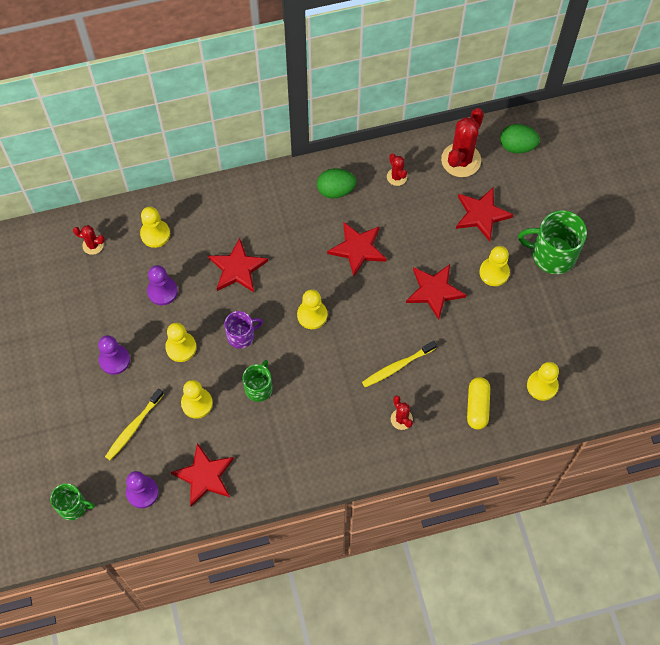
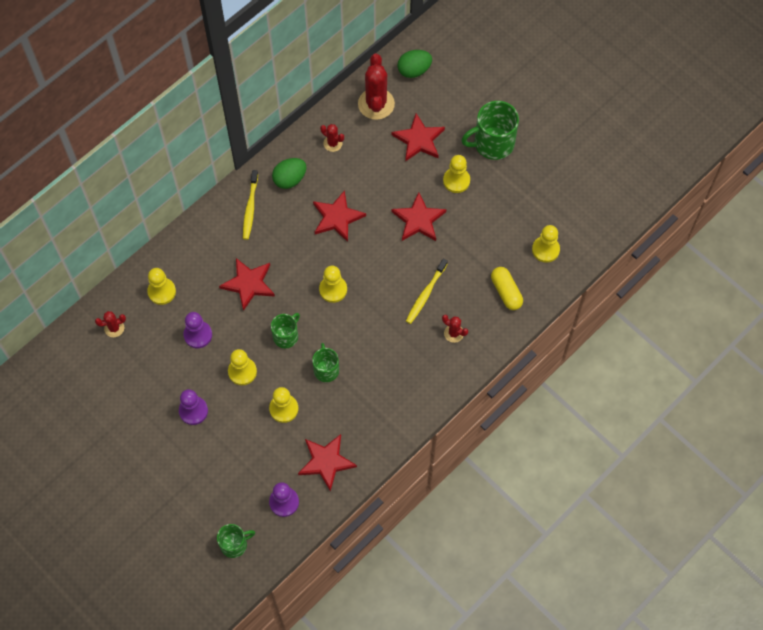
camera: 30 degrees left, 0 degrees up
(133, 427) = (244, 455): yellow toothbrush -> yellow toothbrush (250, 208)
(241, 336) = (286, 336): purple mug -> green mug

